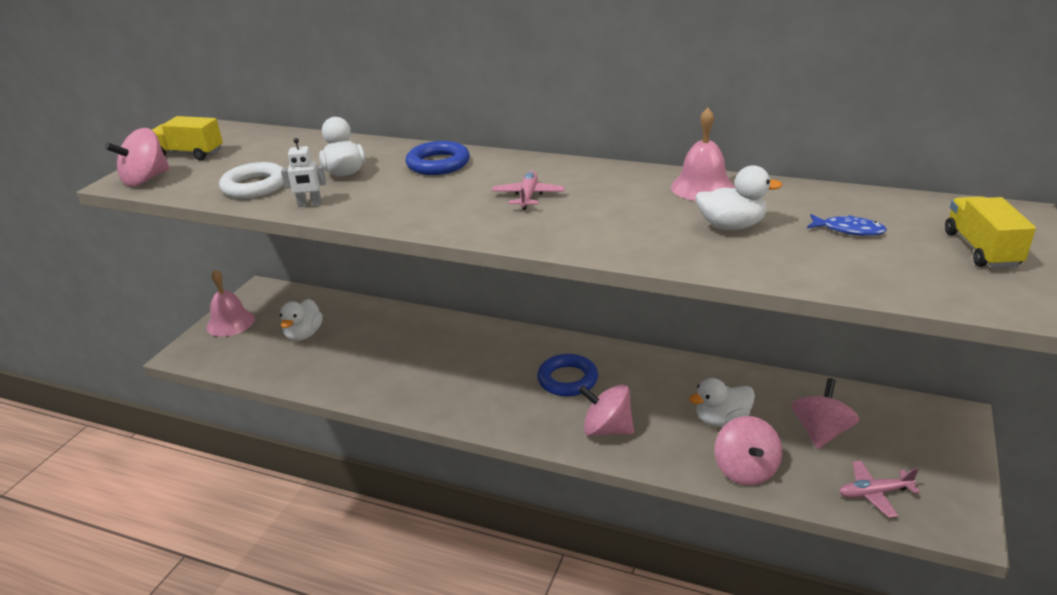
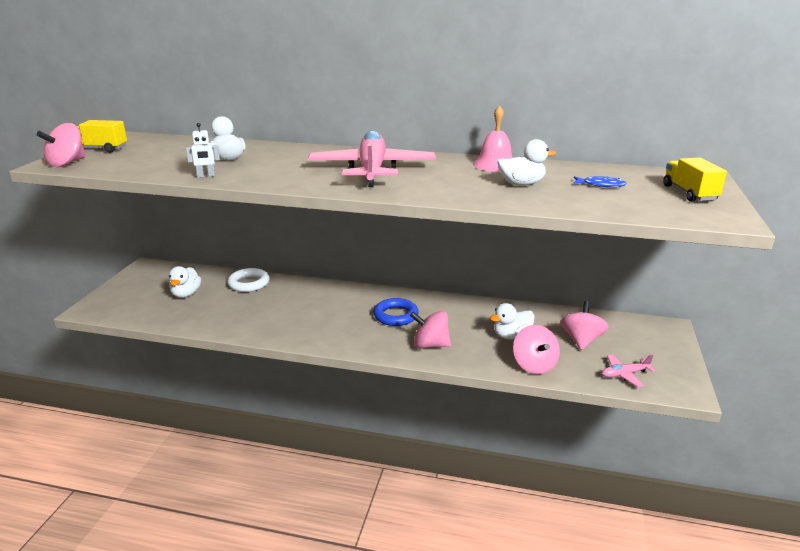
camera: 10 degrees left, 5 degrees down
(230, 323) = (124, 288): pink bell -> none
(255, 186) = (159, 166): white ring -> white ring (249, 283)
(438, 164) = (299, 154): blue ring -> none
(528, 196) = (372, 170): pink plane -> pink plane, size x2.38

